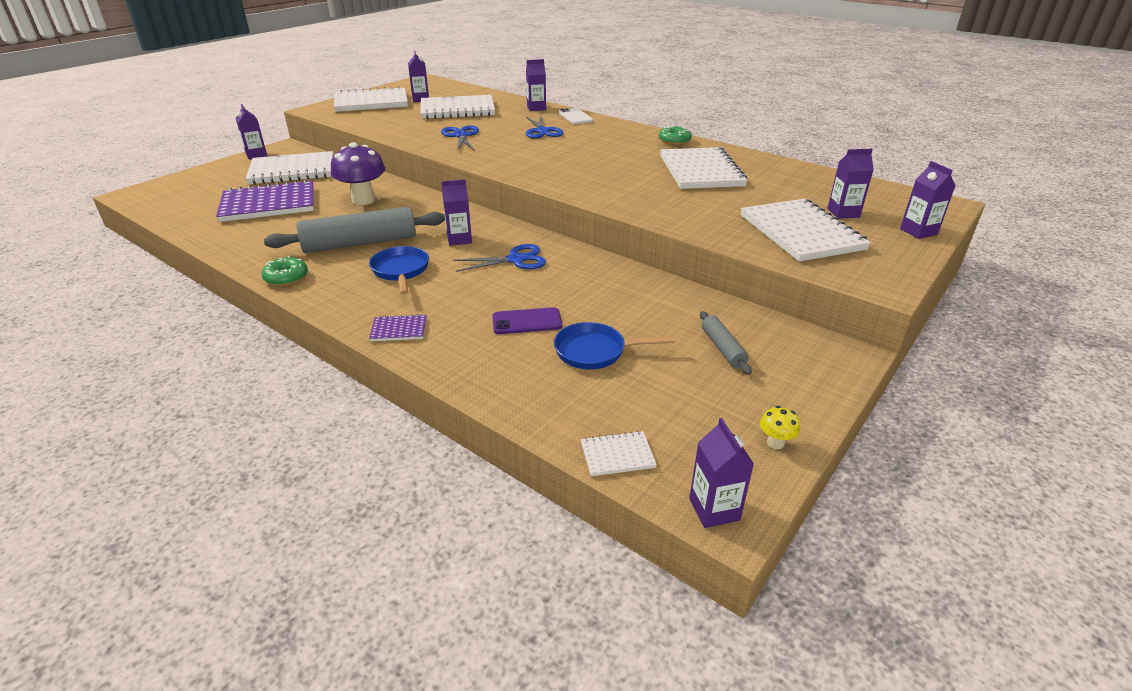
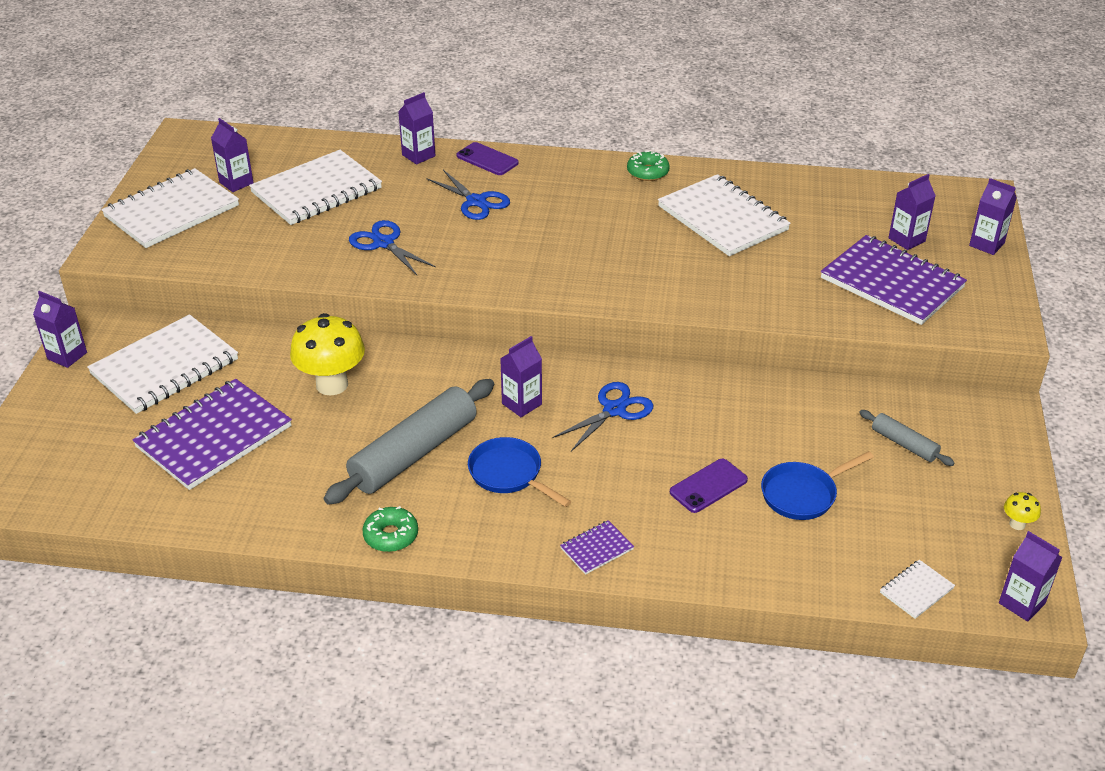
camera: 30 degrees left, 5 degrees up
(363, 200) = (332, 384): purple mushroom -> yellow mushroom
(575, 117) = (487, 159): white phone -> purple phone
(801, 232) = (892, 283): white notebook -> purple notebook

